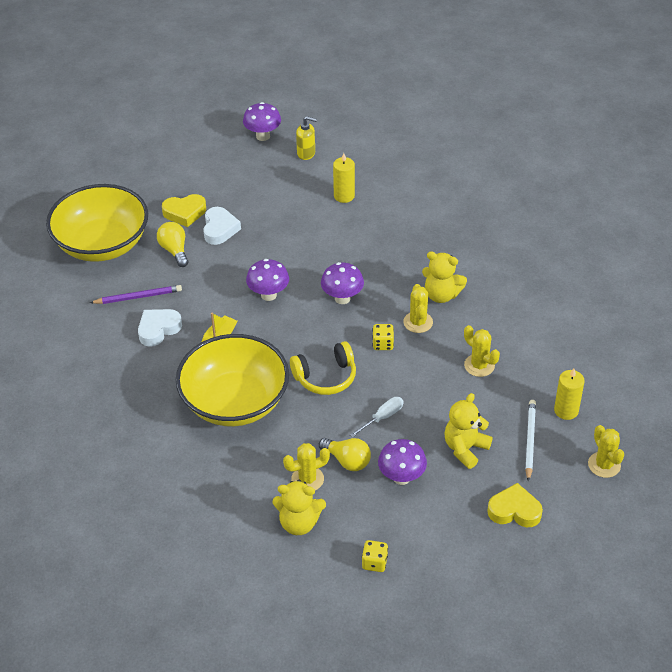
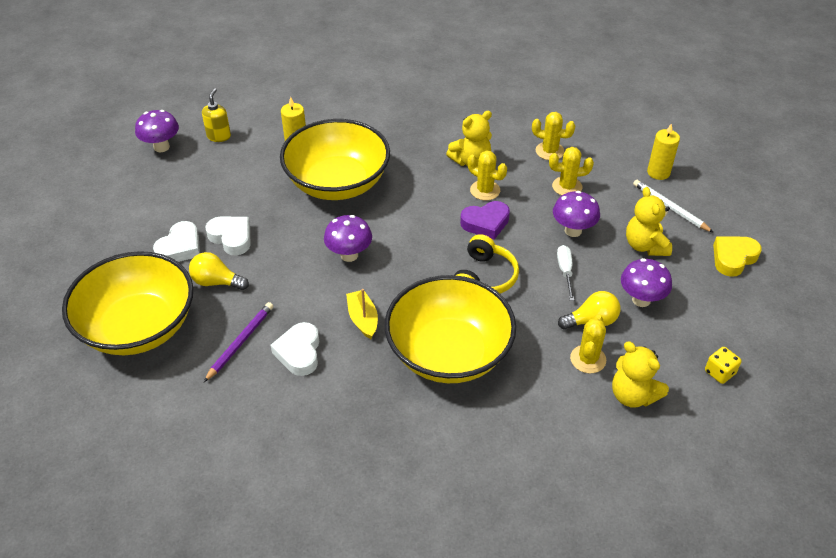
camera: 50 degrees left, 0 degrees up
(184, 213) = (180, 247): yellow heart -> white heart
(299, 523) = (633, 395): yellow teddy bear -> yellow teddy bear turned 90 degrees clockwise
(306, 153) = (219, 136): yellow soap dispenser -> yellow soap dispenser turned 45 degrees counterclockwise
(331, 242) = (337, 183): none -> yellow bowl
(342, 298) = (408, 215): purple mushroom -> purple mushroom (573, 230)
(383, 344) = (485, 223): yellow dice -> purple heart
(604, 465) = (729, 186): yellow cactus -> yellow cactus (549, 151)

